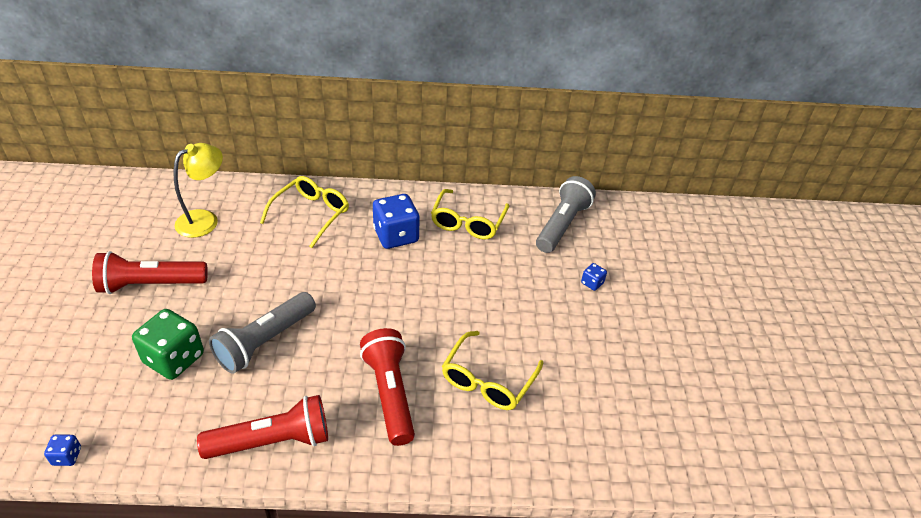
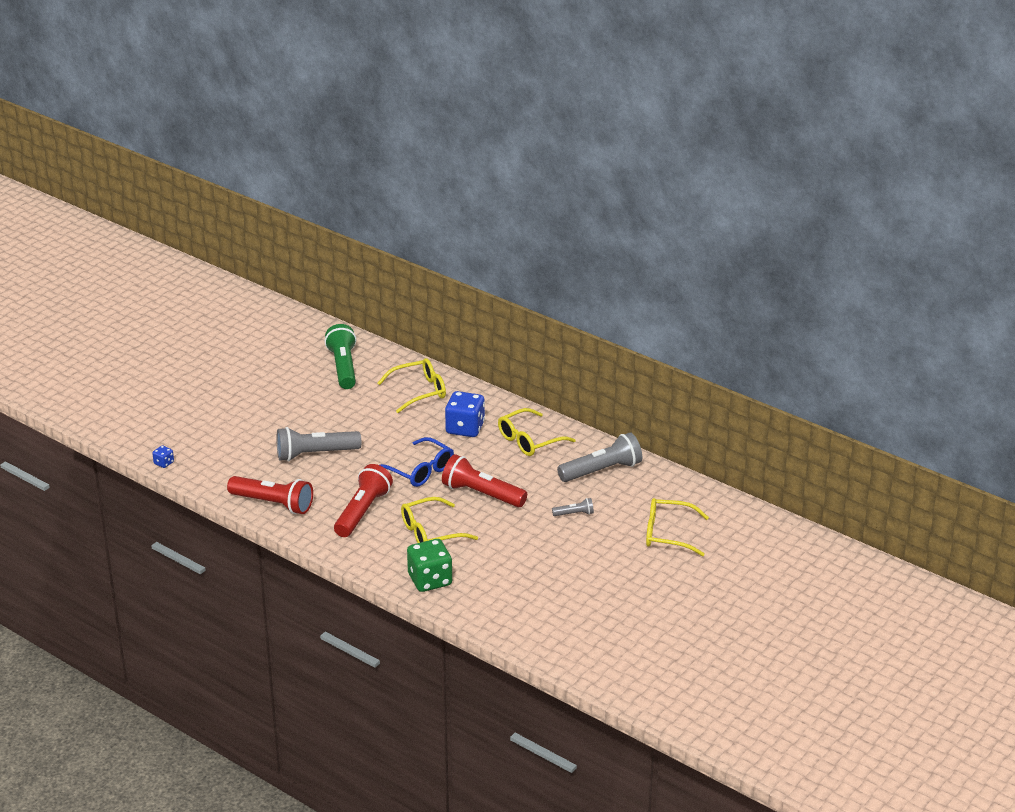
camera: 40 degrees right, 10 degrees down
(151, 284) = (275, 394): red flashlight -> red flashlight (482, 494)
(174, 359) = (255, 441): green dice -> green dice (430, 580)
(205, 219) = (343, 367): yellow lamp -> green flashlight
(400, 306) = (420, 470): none -> blue glasses
(592, 283) = (574, 514): blue dice -> grey flashlight
(687, 264) = (668, 534): none -> yellow glasses

